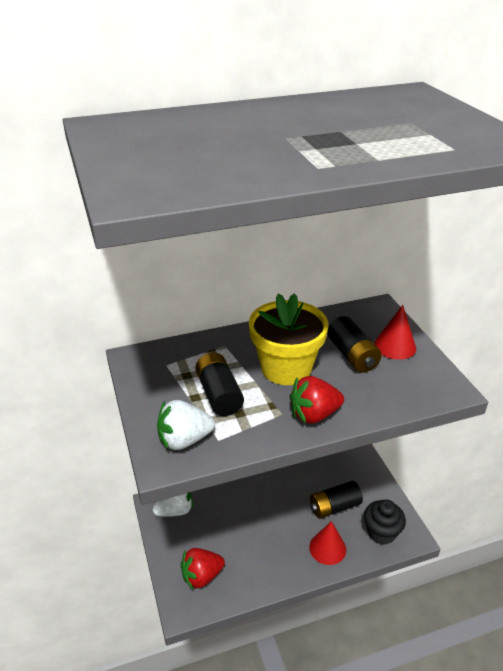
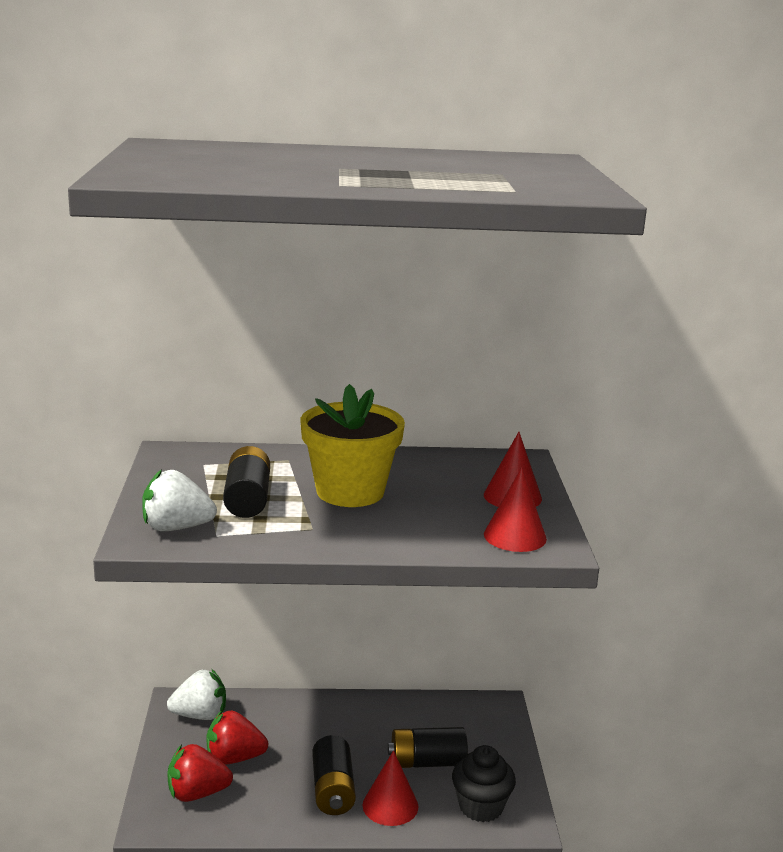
camera: 15 degrees right, 15 degrees down
(314, 415) = (352, 536): red strawberry -> red strawberry (234, 758)
(352, 355) = (446, 495): black battery -> black battery (333, 790)
(420, 385) = (515, 536): none -> red cone

